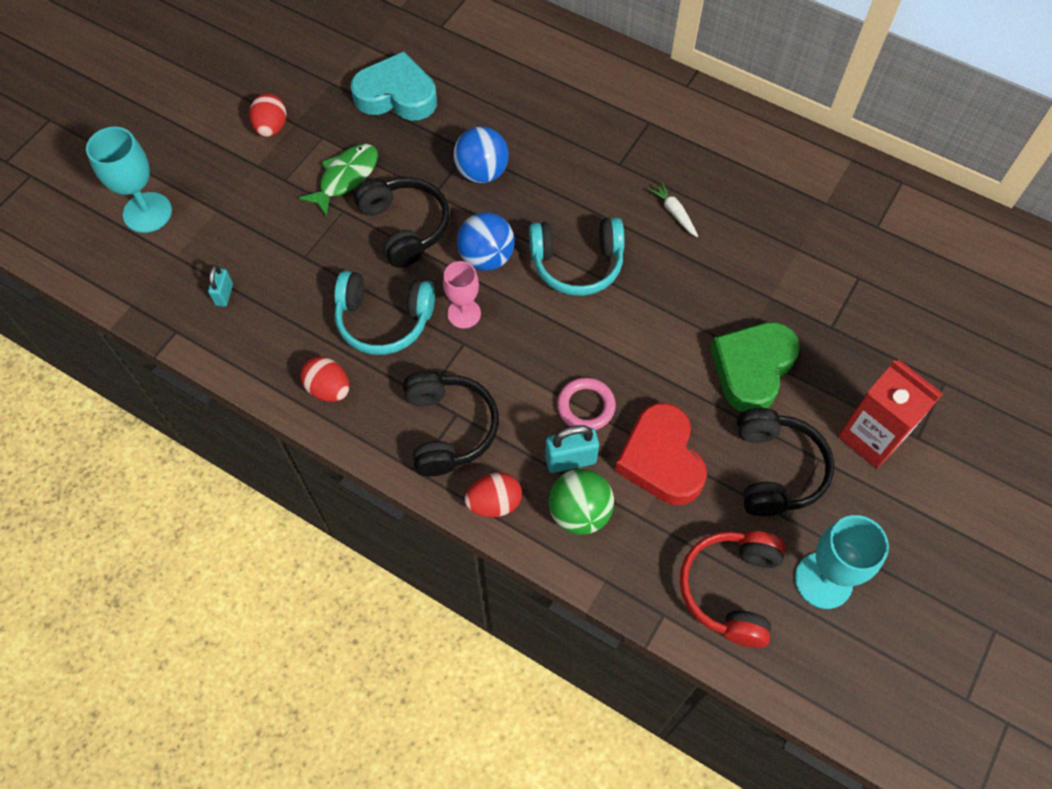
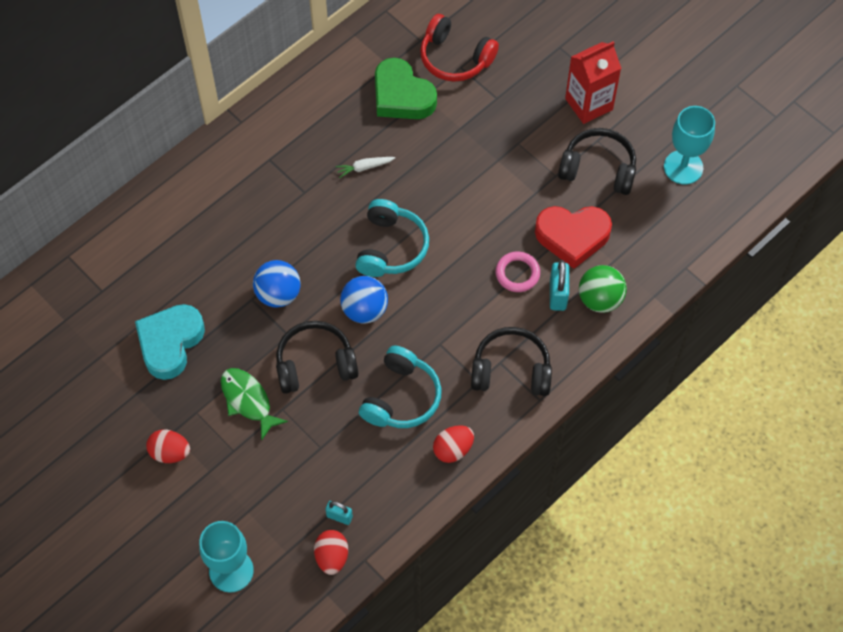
camera: 75 degrees left, 0 degrees up
(464, 313) = (412, 338): pink goblet -> none
(494, 503) = (579, 353): red egg -> red egg (332, 557)
(731, 589) = (677, 222): red headphones -> red headphones (455, 58)
(752, 369) = (516, 158): green heart -> green heart (402, 96)

